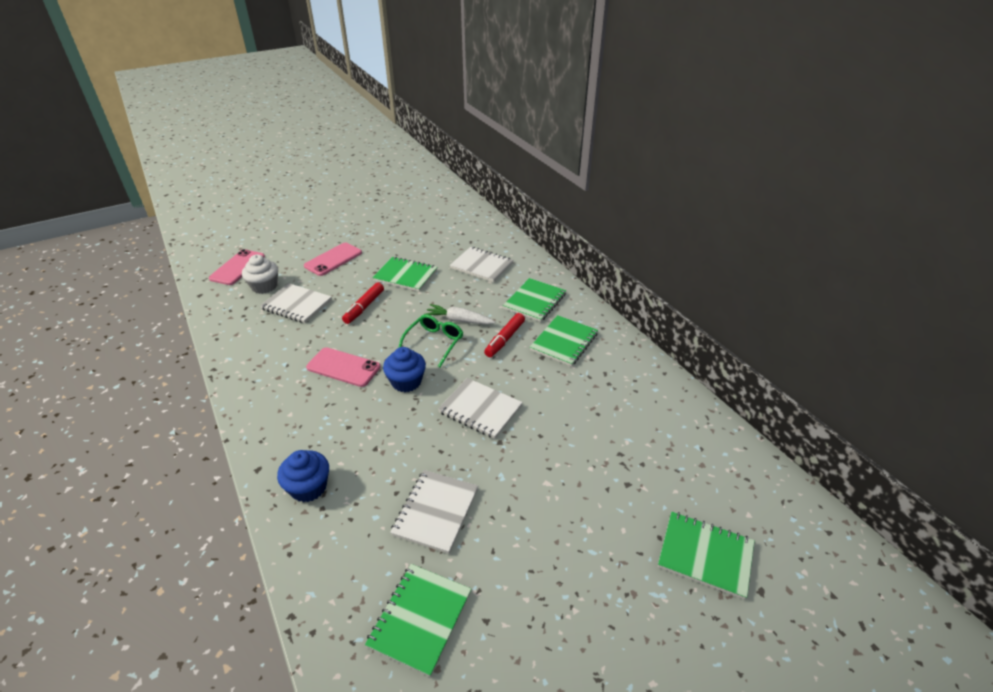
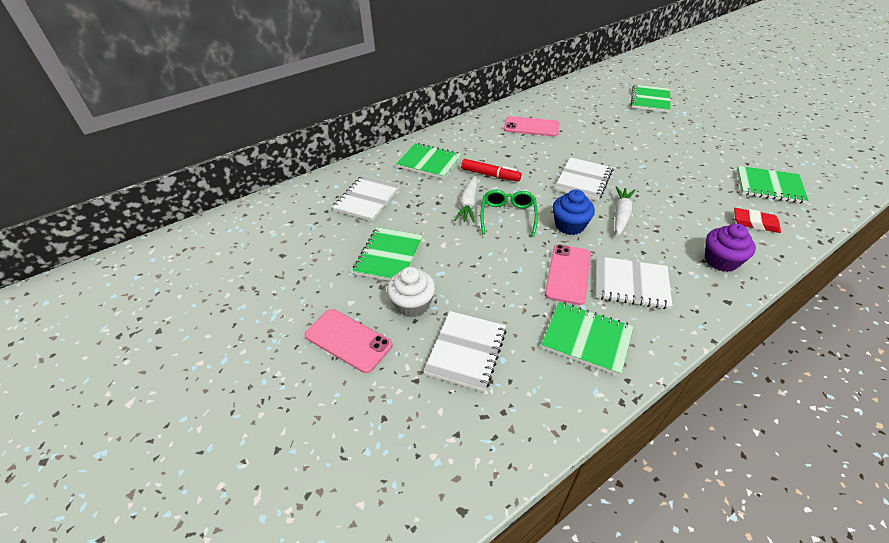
camera: 95 degrees left, 5 degrees up
(237, 267) = (370, 479): pink phone -> pink phone (531, 127)
(264, 286) = (425, 410): white cupcake -> white cupcake (412, 304)
(308, 487) = (721, 261): blue cupcake -> purple cupcake
(351, 554) = (755, 223): none -> red eraser
(364, 307) = (459, 280): red marker -> none
(409, 425) = (621, 215): none -> white carrot
(434, 343) = (508, 216): green glasses -> green glasses turned 75 degrees clockwise
(436, 512) = (692, 190): white notebook -> white notebook (631, 284)
(564, 342) = (485, 146): green notebook -> green notebook (586, 339)

